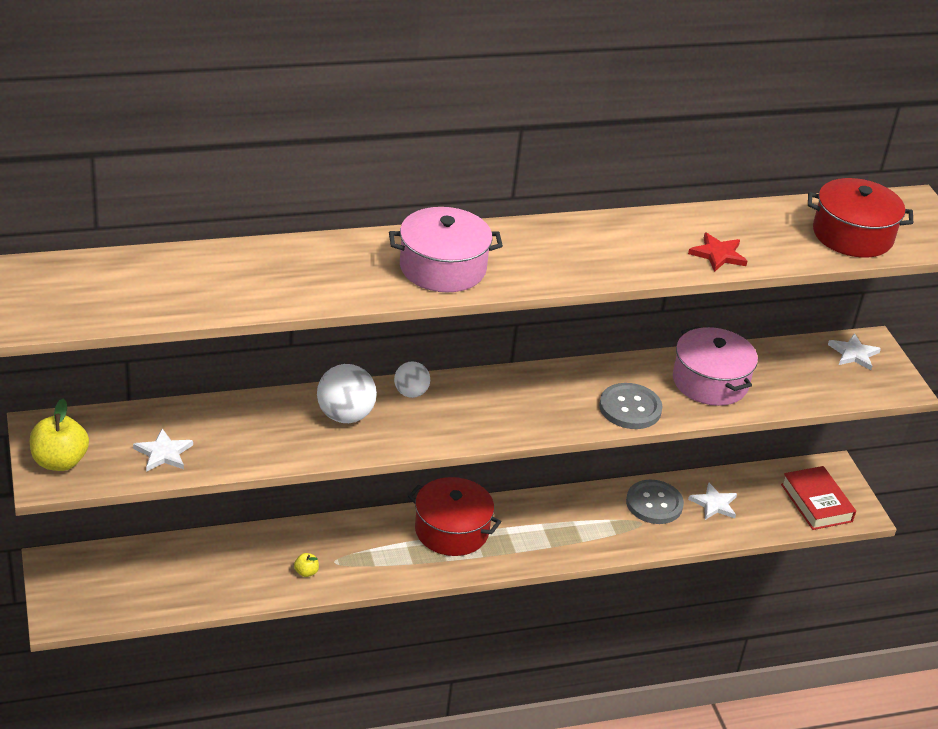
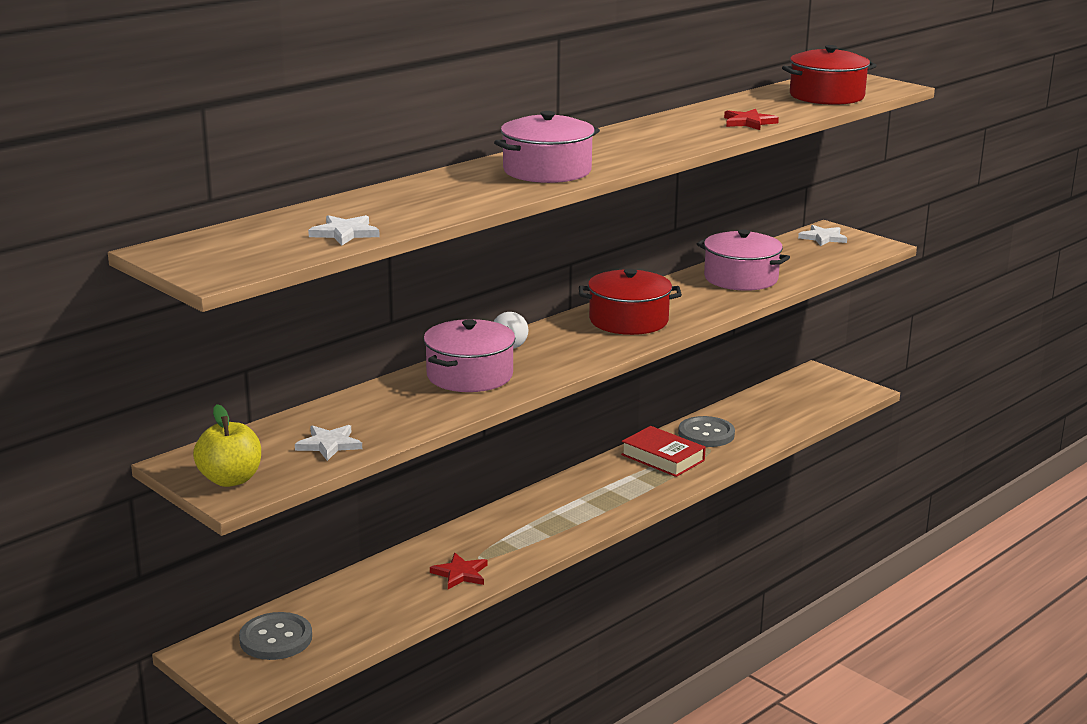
camera: 25 degrees left, 15 degrees down
(306, 572) = (460, 574): yellow apple -> red star
(345, 416) = (470, 375): white ball -> pink pot
(451, 530) = (559, 503): red pot -> red pot (628, 320)
(630, 408) = (700, 308): grey button -> grey button (276, 639)
(714, 504) = (752, 419): white star -> white star (345, 233)
(816, 503) = (826, 395): red book -> red book (662, 457)

